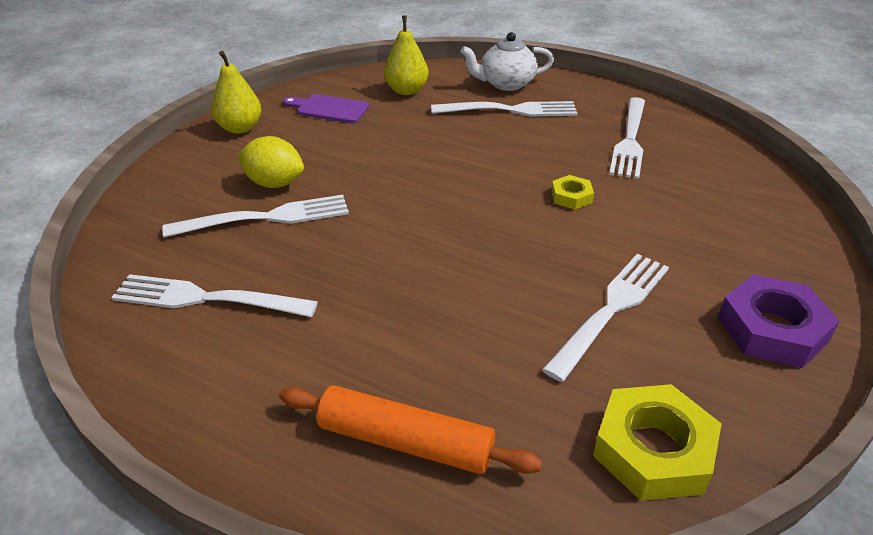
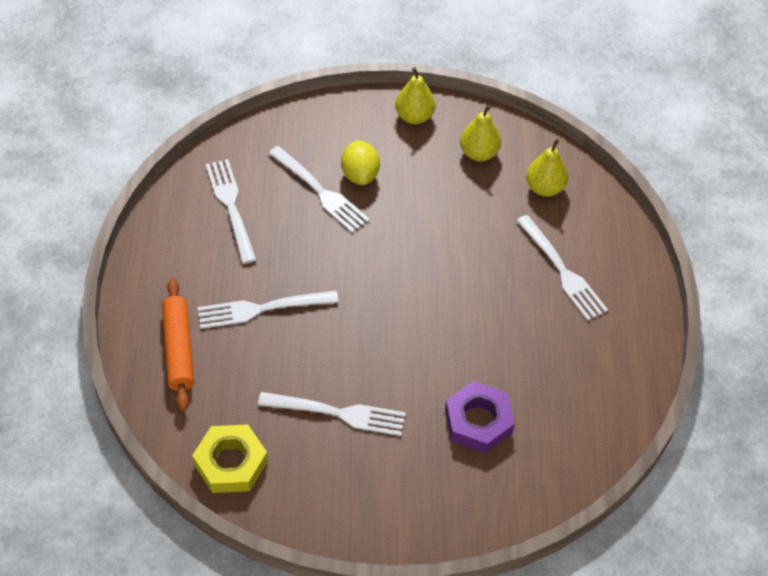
camera: 60 degrees right, 15 degrees up
(329, 109) = (479, 153): purple cutting board -> yellow pear
(506, 83) = (609, 251): white teapot -> none
(571, 196) = (456, 354): yellow nut -> none
(630, 140) = (570, 370): white fork -> white fork (262, 309)
(772, 329) = (370, 508): purple nut -> purple nut (478, 421)

